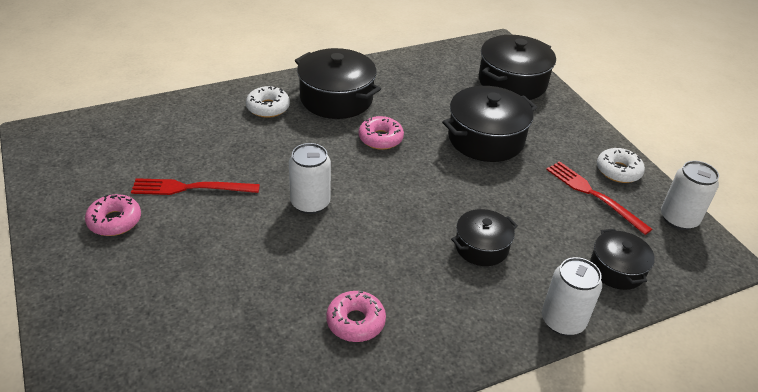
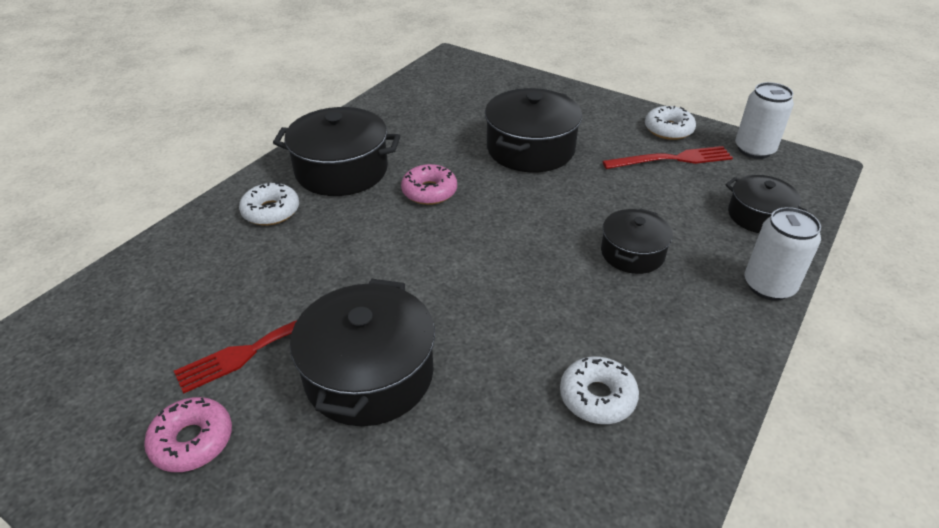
camera: 30 degrees left, 0 degrees up
(310, 203) = (422, 293): white can -> none
(355, 322) = (597, 397): pink donut -> white donut
(512, 82) = (500, 88): black pot -> black pot (369, 374)
(593, 195) = (672, 159): red fork -> red fork turned 150 degrees clockwise

